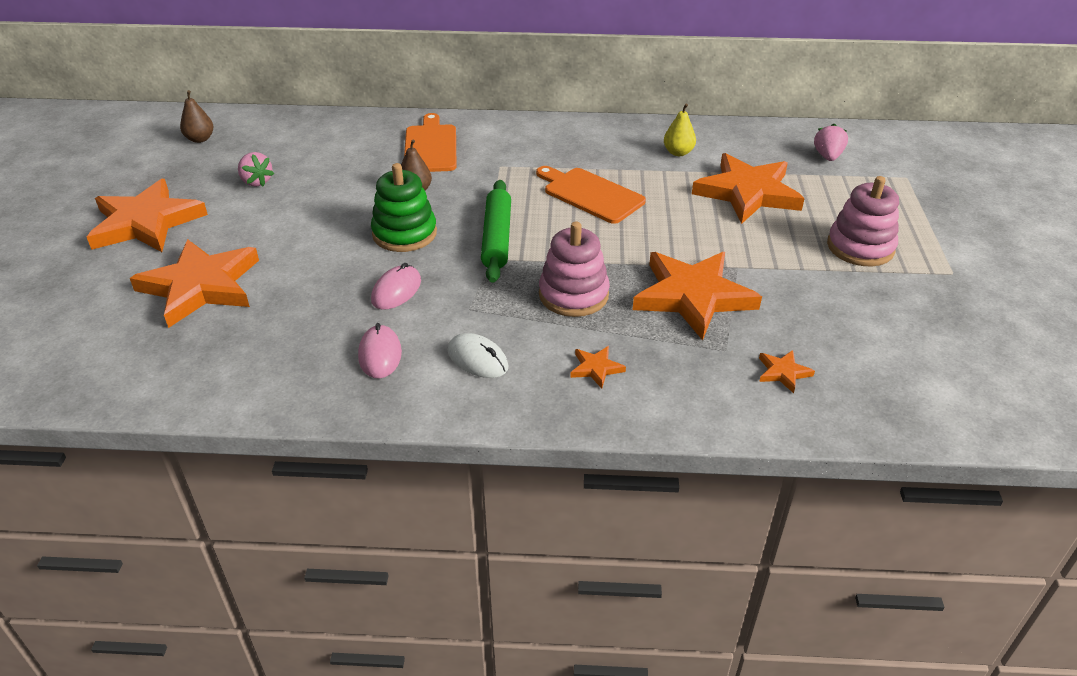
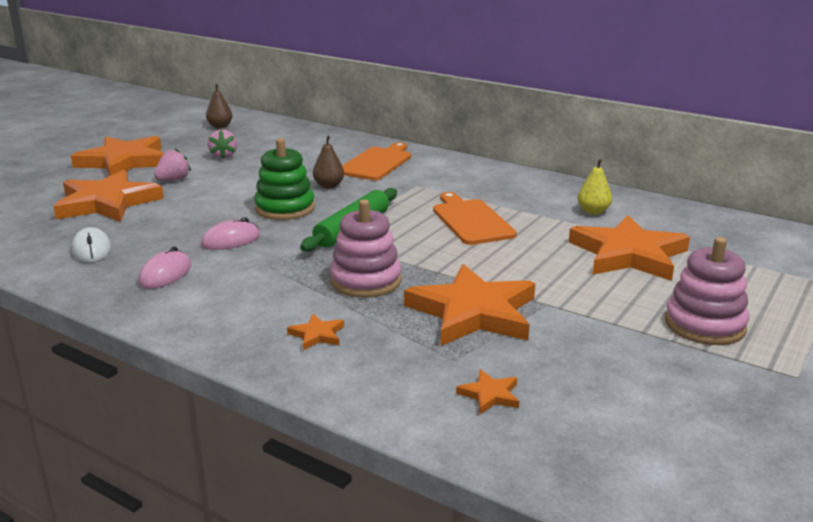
camera: 30 degrees right, 15 degrees down
(477, 359) = (231, 299): white mouse -> white mouse (91, 249)
(827, 156) = (755, 248): pink strawberry -> pink strawberry (173, 180)

